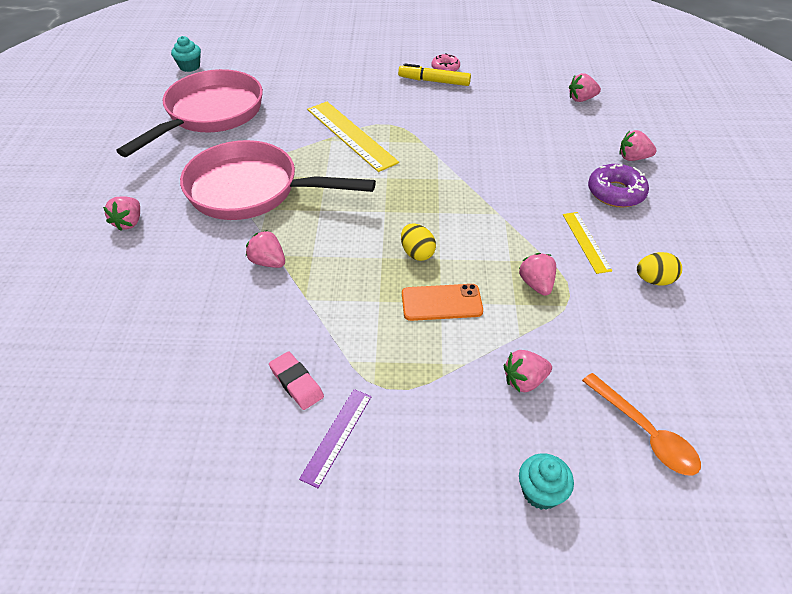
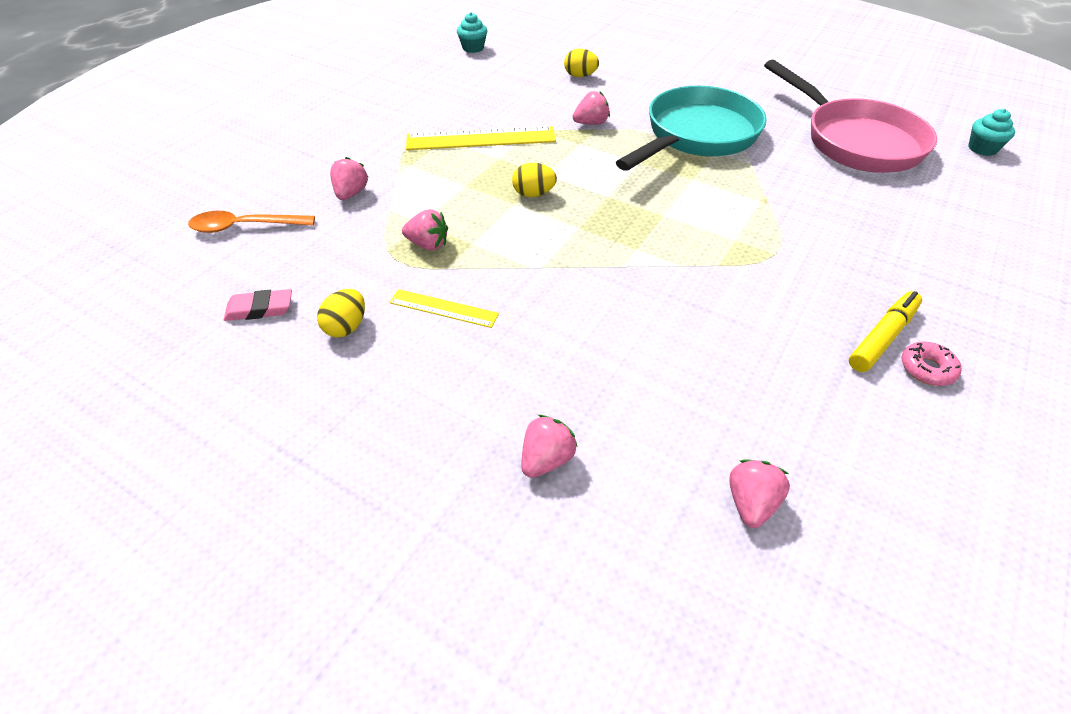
camera: 120 degrees right, 0 degrees up
(129, 222) = (691, 79): pink strawberry -> none
(157, 310) = (580, 76): none -> yellow egg
(252, 190) = (696, 136): pink pan -> turquoise pan
(296, 383) = (462, 108): pink eraser -> pink eraser (260, 309)
(337, 436) = (406, 111): purple ruler -> none
(351, 135) = (764, 216): yellow ruler -> yellow ruler (481, 139)
(441, 302) = (464, 185): orange phone -> none
(541, 492) = (277, 165): turquoise cupcake -> turquoise cupcake (473, 48)
(615, 192) = (493, 386): purple donut -> none

